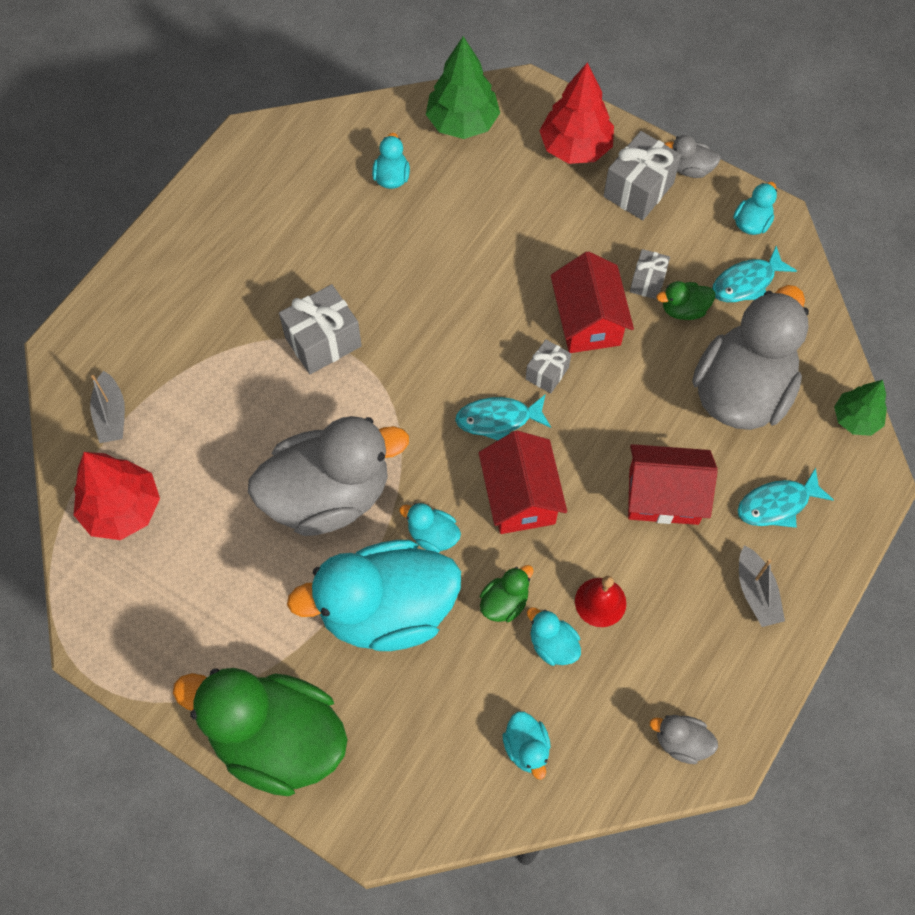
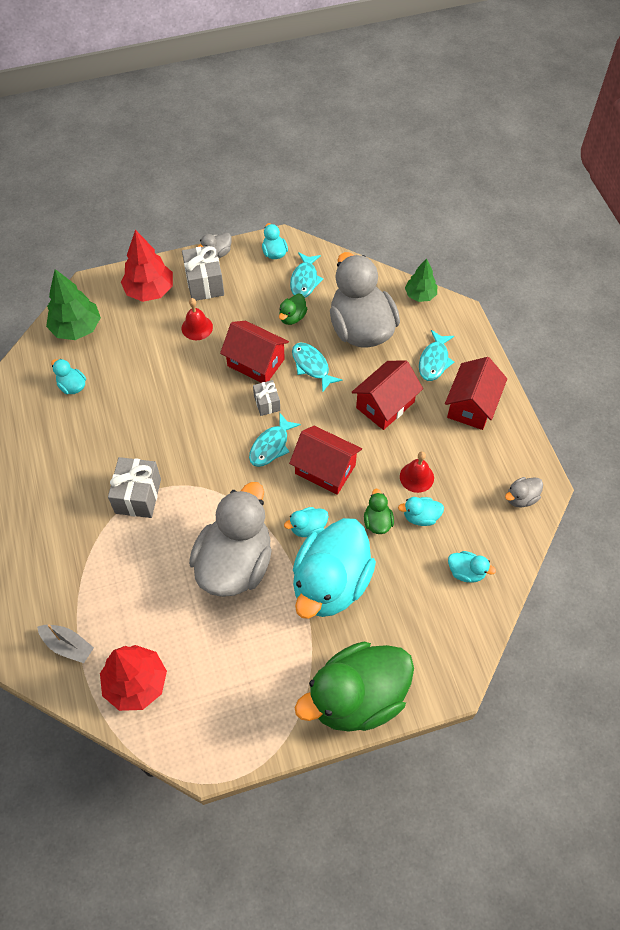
camera: 50 degrees left, 5 degrees down
(575, 229) = (197, 327): none -> red bell
(639, 380) = (312, 366): none -> turquoise fish
(647, 282) = (261, 320): grey gift -> none
(756, 592) = (471, 405): grey boat -> red house

